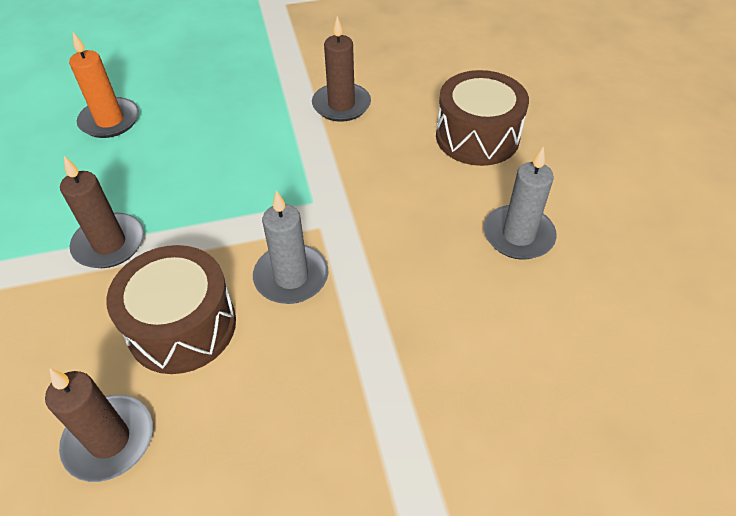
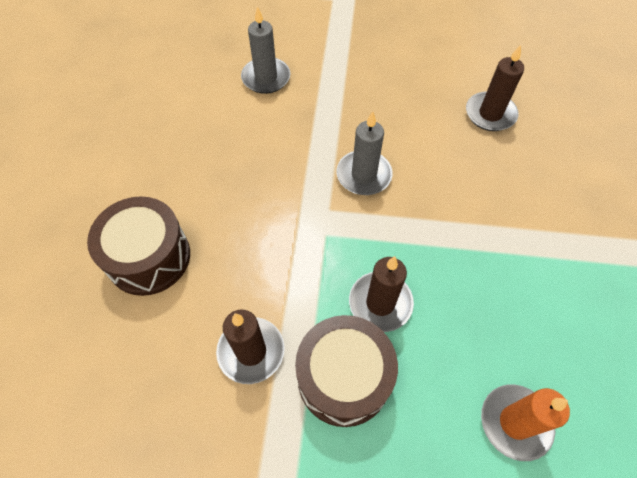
camera: 160 degrees left, 10 degrees up
(109, 244) = (501, 247): brown candle -> brown candle (380, 303)
(182, 326) = (445, 164): brown drum -> brown drum (343, 378)
(518, 235) = (190, 156): grey candle -> grey candle (266, 78)

